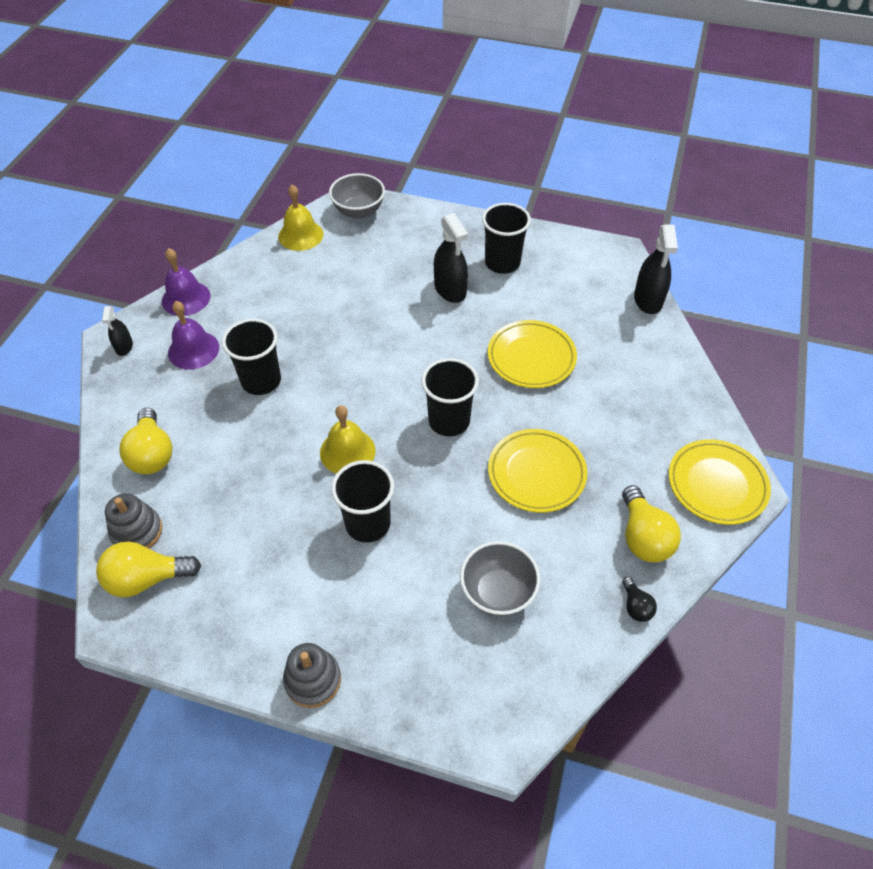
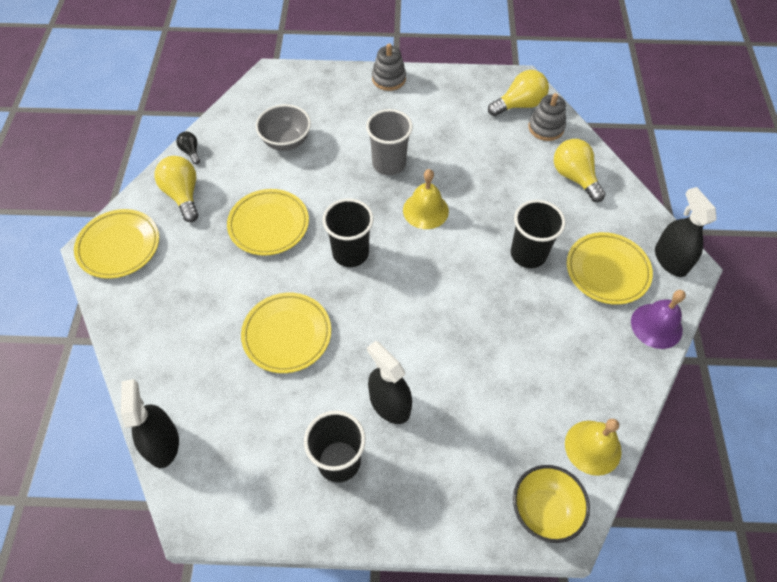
camera: 165 degrees right, 5 degrees up
(124, 347) = (670, 260): black spray bottle -> black spray bottle, size x1.76
(193, 350) = (607, 270): purple bell -> yellow plate
(358, 211) = (544, 510): grey bowl -> yellow bowl
(368, 524) = (389, 164): black cup -> grey cup

